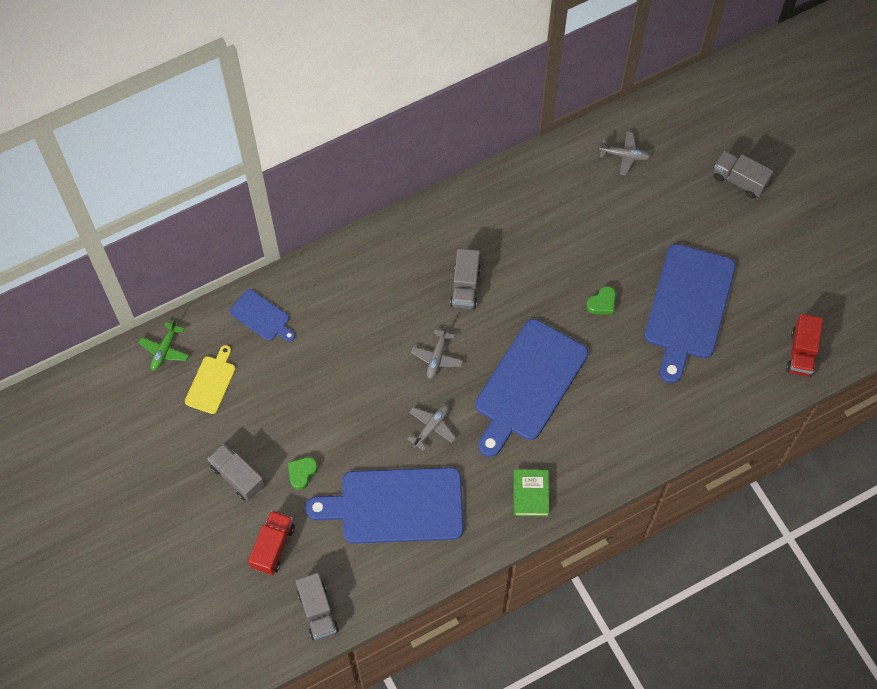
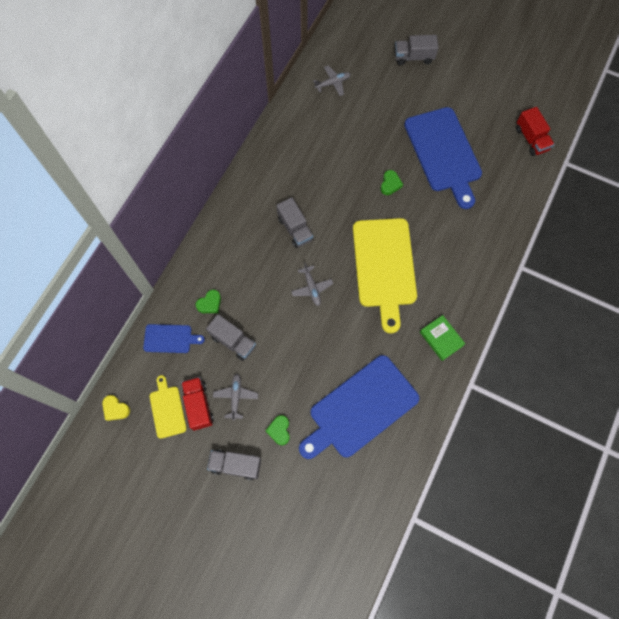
camera: 35 degrees left, 5 degrees up
(164, 350) = (116, 409): green plane -> yellow heart
(273, 547) = (298, 498): red truck -> red truck (198, 405)
(318, 611) = (363, 523): grey truck -> grey truck (233, 341)
(324, 307) = (210, 303): none -> green heart
(431, 427) = (343, 338): grey plane -> grey plane (236, 397)
(528, 384) = (384, 267): blue cutting board -> yellow cutting board

